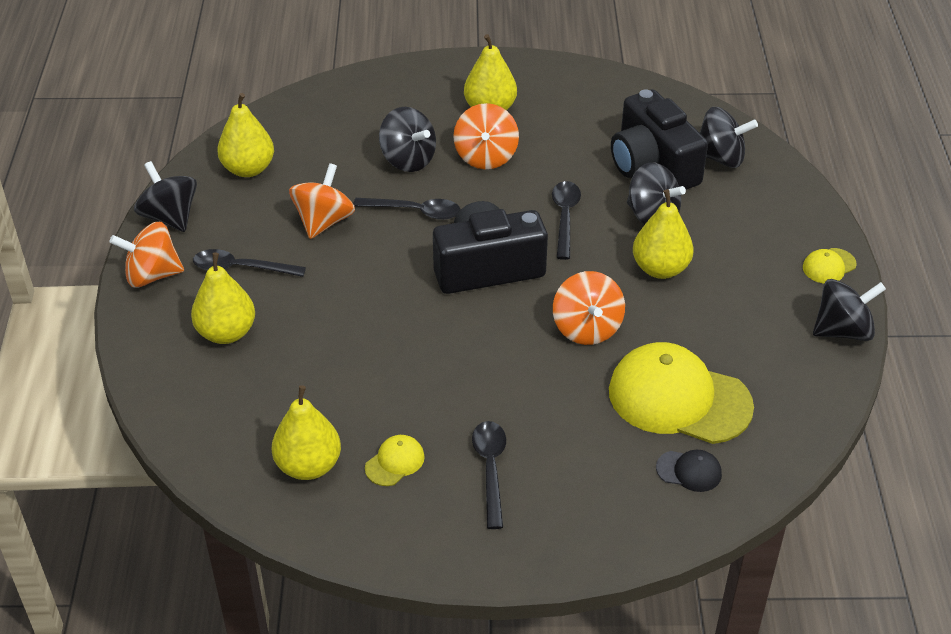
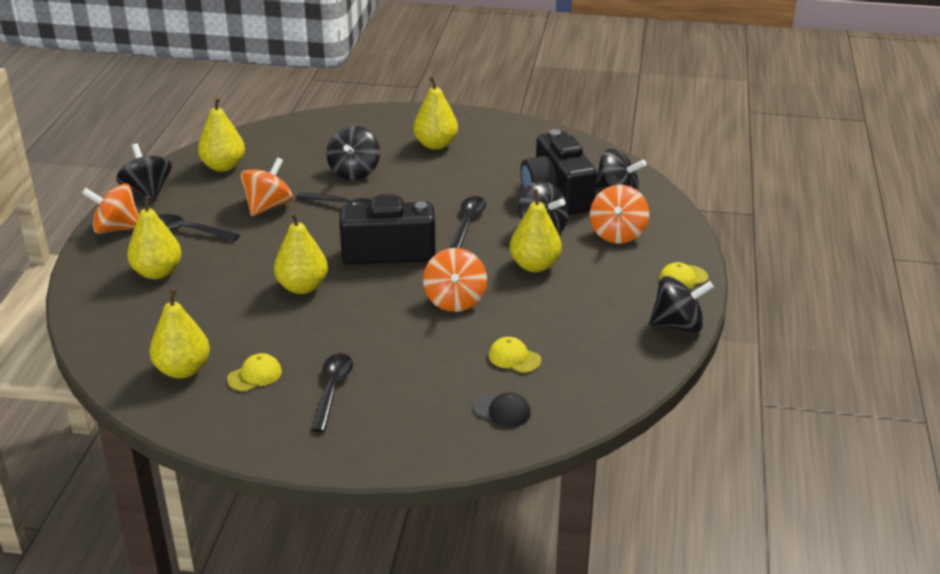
camera: 10 degrees right, 10 degrees down
(405, 332) = (302, 287): none -> yellow pear
(408, 160) = (354, 172): black spinning top -> black spinning top turned 45 degrees clockwise
(486, 157) = (419, 175): orange spinning top -> orange spinning top (617, 234)
(679, 398) = (514, 358): yellow cap -> yellow cap, size x0.43

